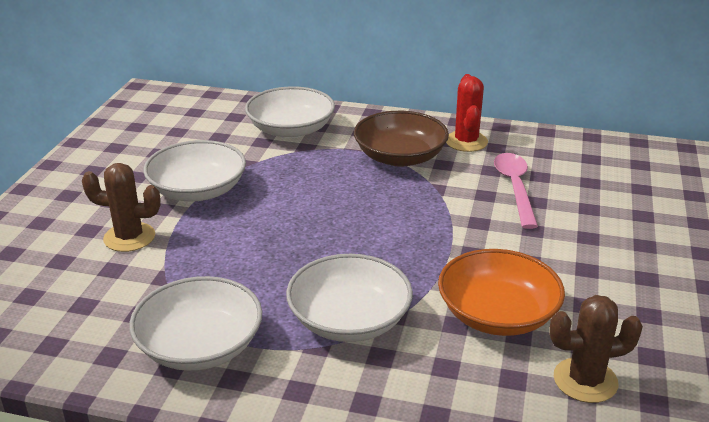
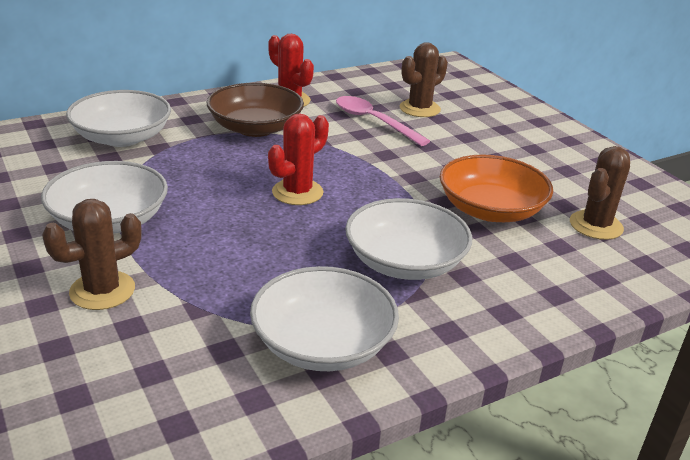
camera: 45 degrees left, 0 degrees up
(352, 224) = (297, 192): none -> red cactus
(582, 192) = (419, 109): none -> brown cactus

